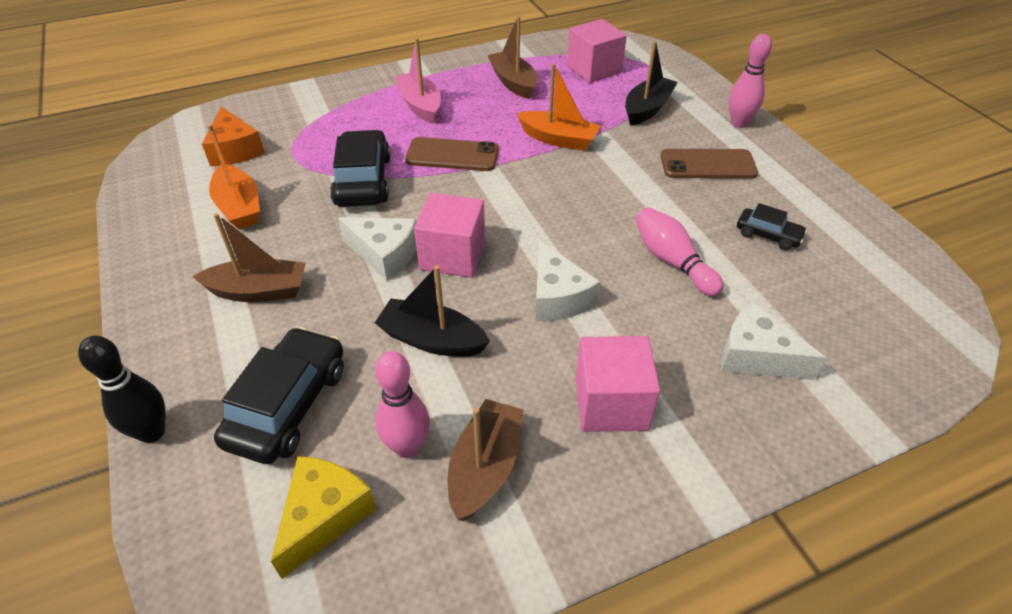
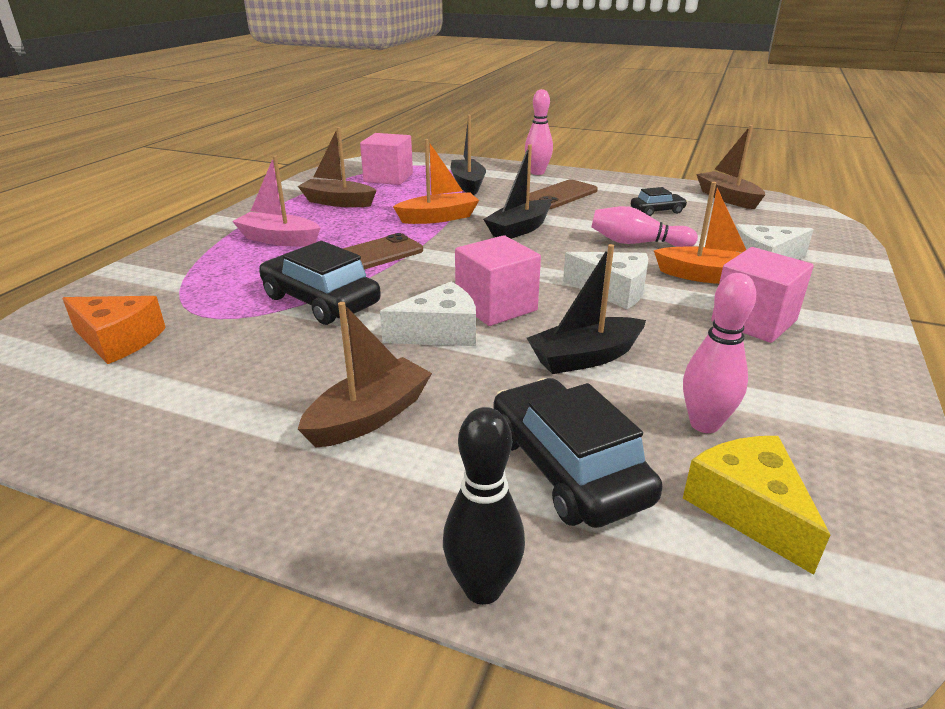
camera: 45 degrees left, 15 degrees down
(239, 207) = (215, 374): orange boat -> orange boat (707, 276)
(485, 467) = (768, 398): brown boat -> brown boat (727, 198)
(600, 187) = (519, 229): none -> black boat

